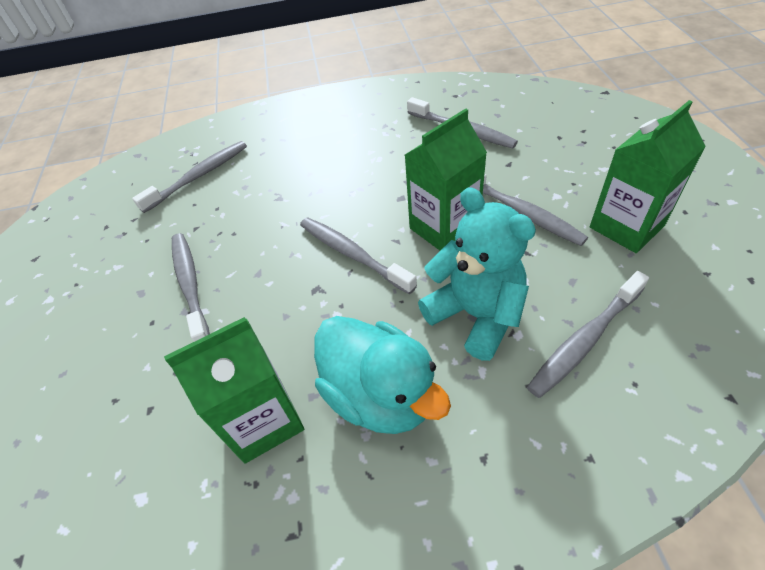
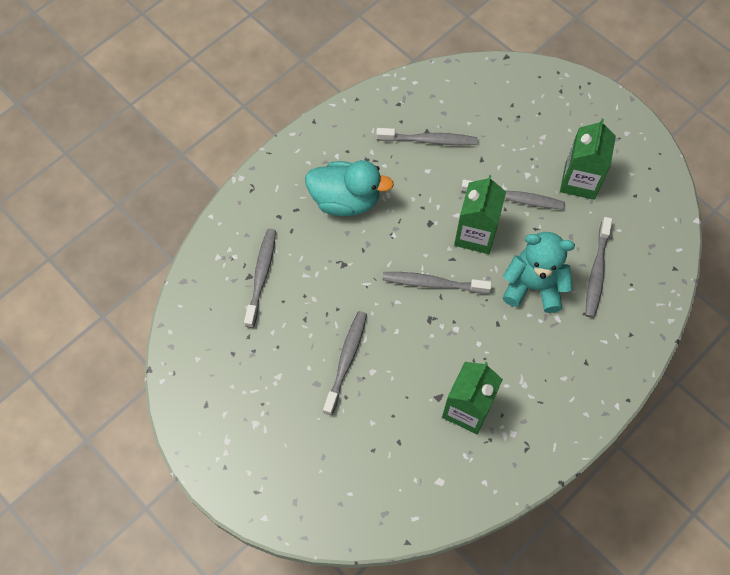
camera: 40 degrees left, 15 degrees up
(190, 285) = (346, 360): grey toothbrush -> grey toothbrush turned 75 degrees clockwise
(380, 395) = (516, 360): turquoise duck -> turquoise duck (345, 200)

